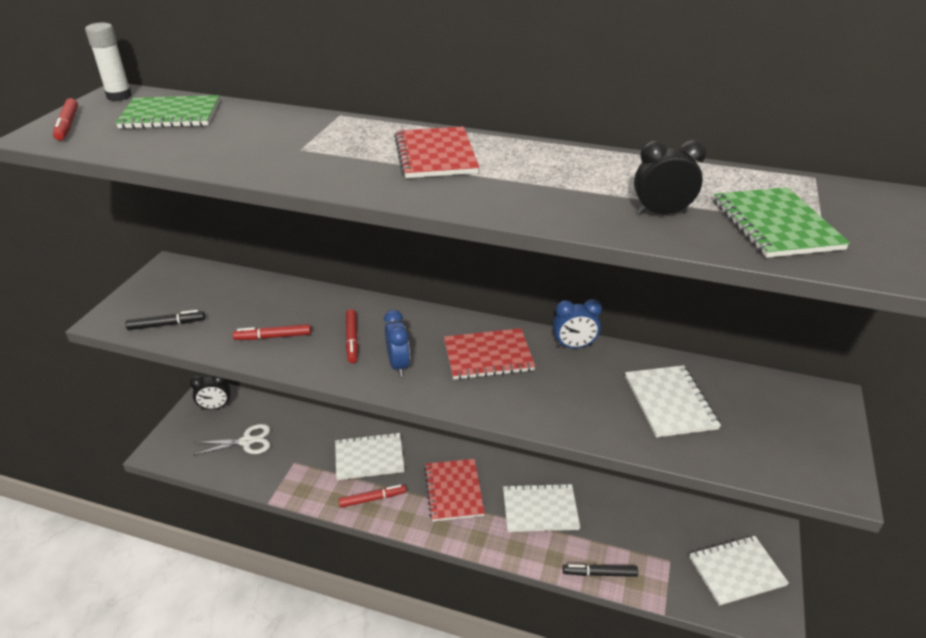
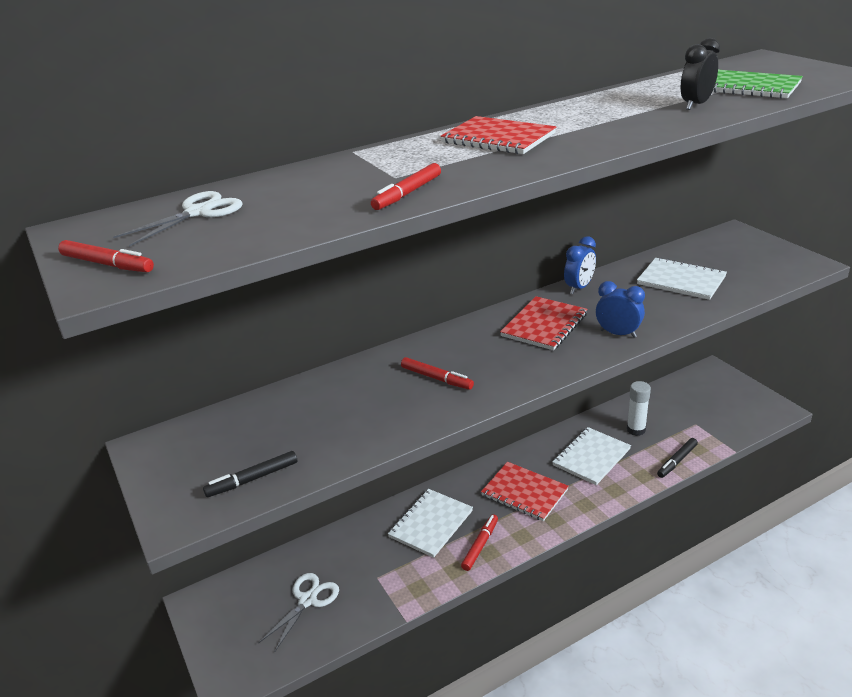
camera: 45 degrees left, 5 degrees down
(119, 96) = (86, 228): white glue stick -> white glue stick (636, 429)
(167, 324) = (252, 479): black marker -> black marker turned 150 degrees counterclockwise
(171, 115) = (198, 212): green notebook -> white scissors
(215, 407) = (227, 603): black clock -> none
(273, 337) = (371, 419): red marker -> red marker (407, 193)
(398, 365) = (502, 368): blue clock -> blue clock (618, 334)
(736, 571) = (729, 402): white notebook -> none

